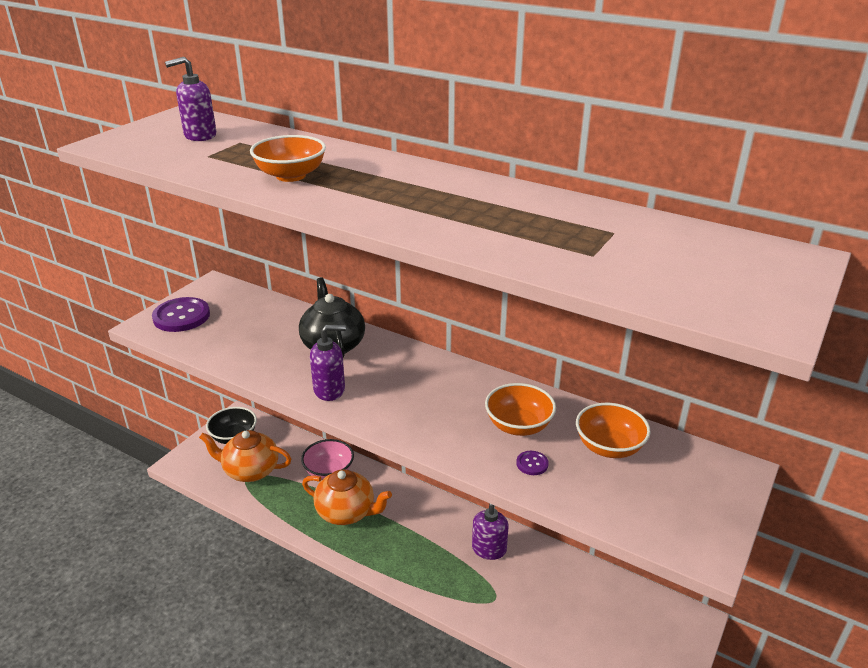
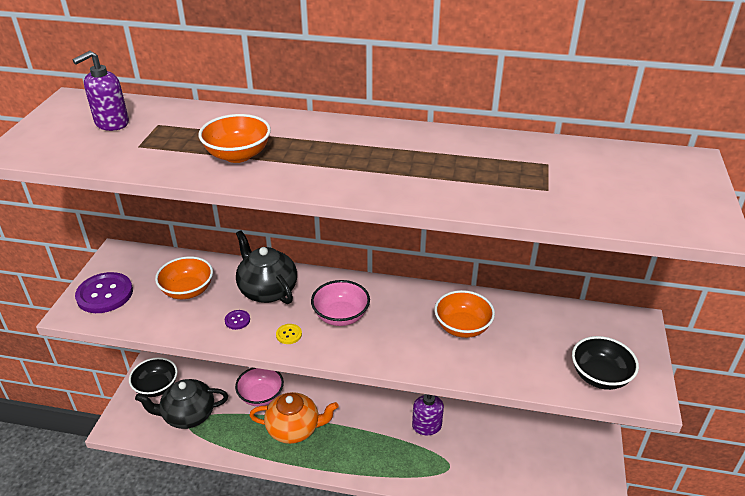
camera: 20 degrees left, 5 degrees up
(250, 470) = (188, 415): orange teapot -> black teapot
(330, 390) = (289, 334): purple soap dispenser -> yellow button
(392, 385) = (341, 316): none -> pink bowl
(532, 464) = (490, 358): purple button -> purple button (237, 320)
(609, 447) = (539, 327): orange bowl -> orange bowl (187, 291)
(655, 515) = (599, 376): none -> black bowl

